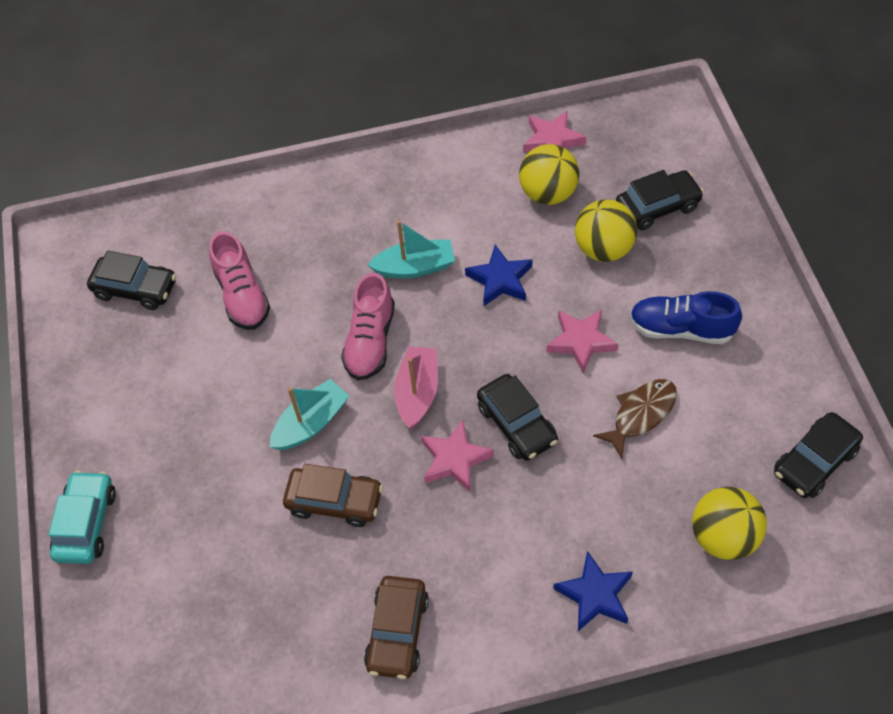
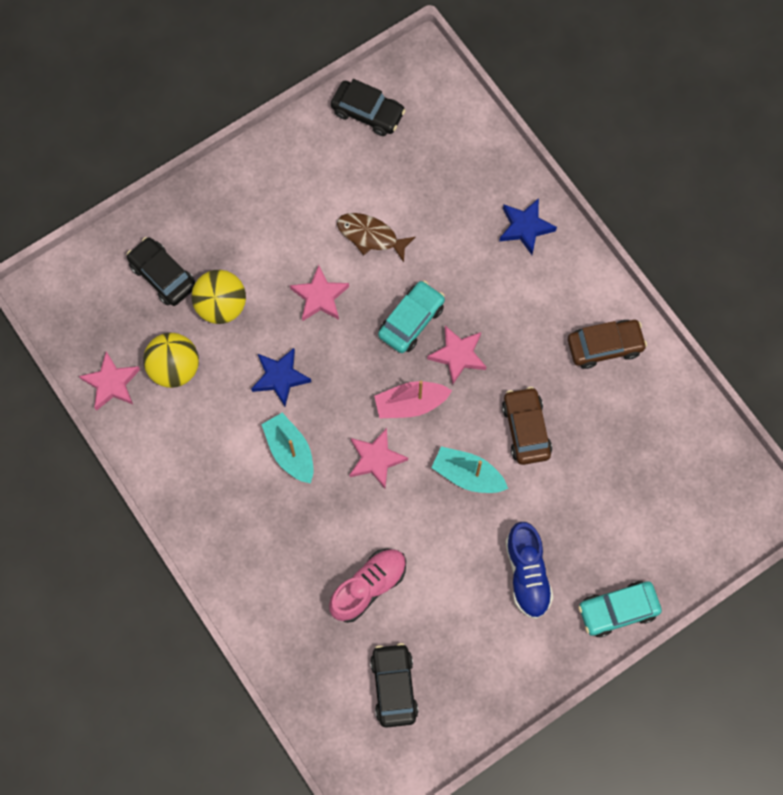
camera: 115 degrees left, 15 degrees up
(370, 341) = (376, 459): pink shoe -> pink star
(516, 424) = (411, 321): black car -> turquoise car
(681, 329) = (282, 227): blue shoe -> blue shoe (527, 574)
(723, 537) = (449, 158): yellow ball -> none

